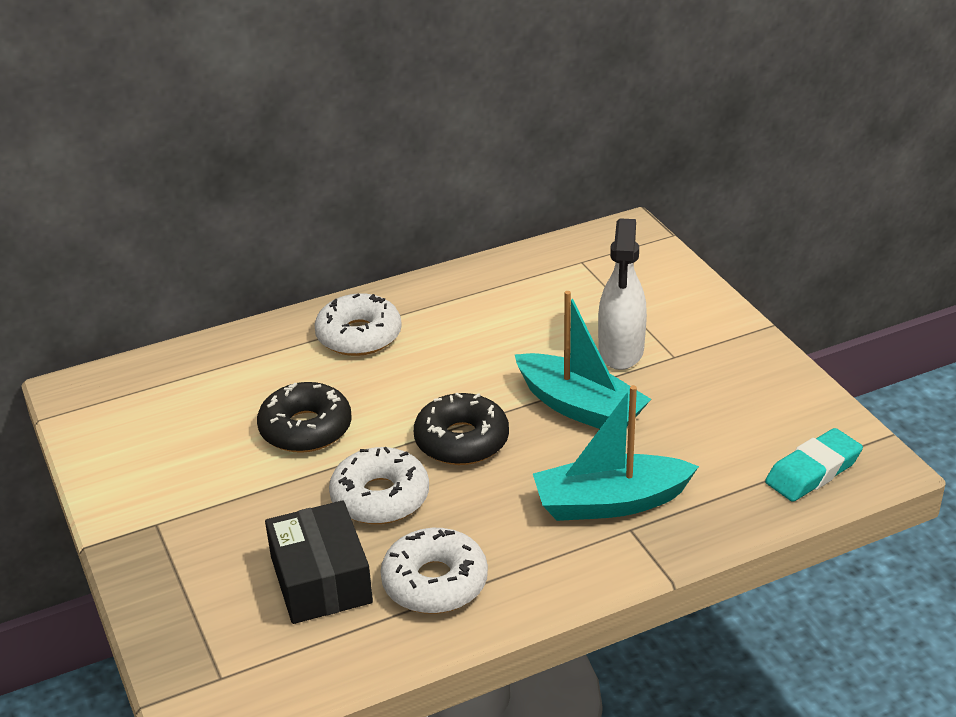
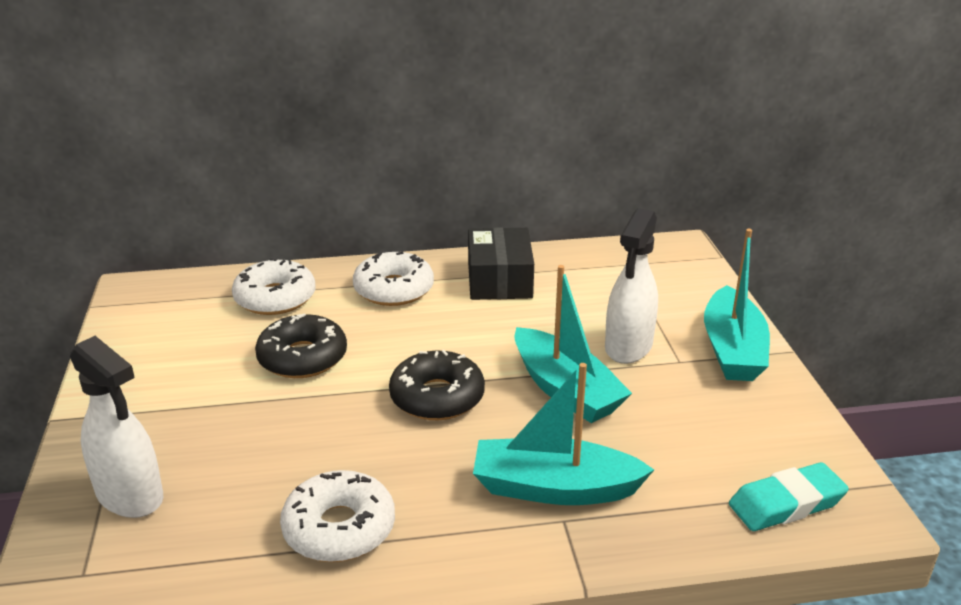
camera: 15 degrees right, 5 degrees down
(218, 599) = (130, 496): none -> white spray bottle
(321, 579) = (233, 499): black box -> black box (499, 280)
(380, 497) = (333, 433): white donut -> white donut (275, 298)
(718, 334) = (732, 349): none -> turquoise boat

